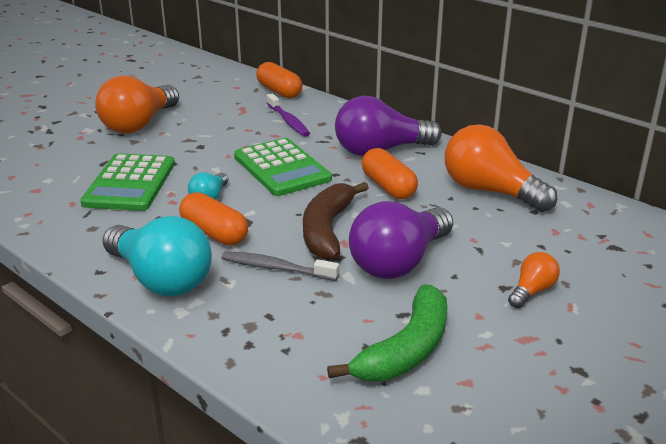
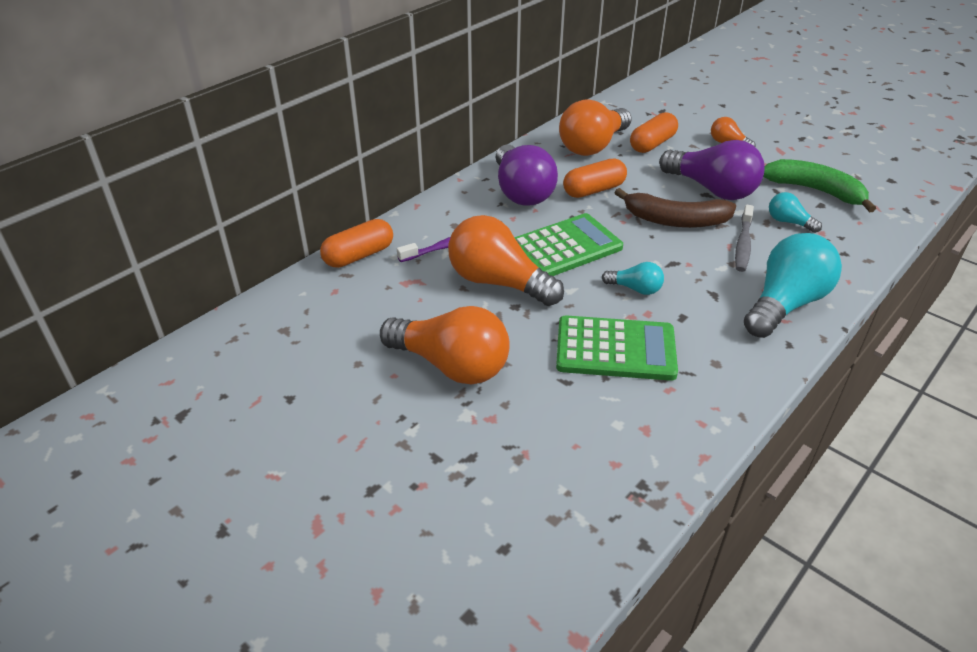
camera: 90 degrees left, 10 degrees up
(214, 233) = (700, 280): orange capsule -> orange capsule (652, 144)
(233, 139) = (498, 282): none -> orange light bulb
(322, 310) = (788, 222): none -> turquoise light bulb

